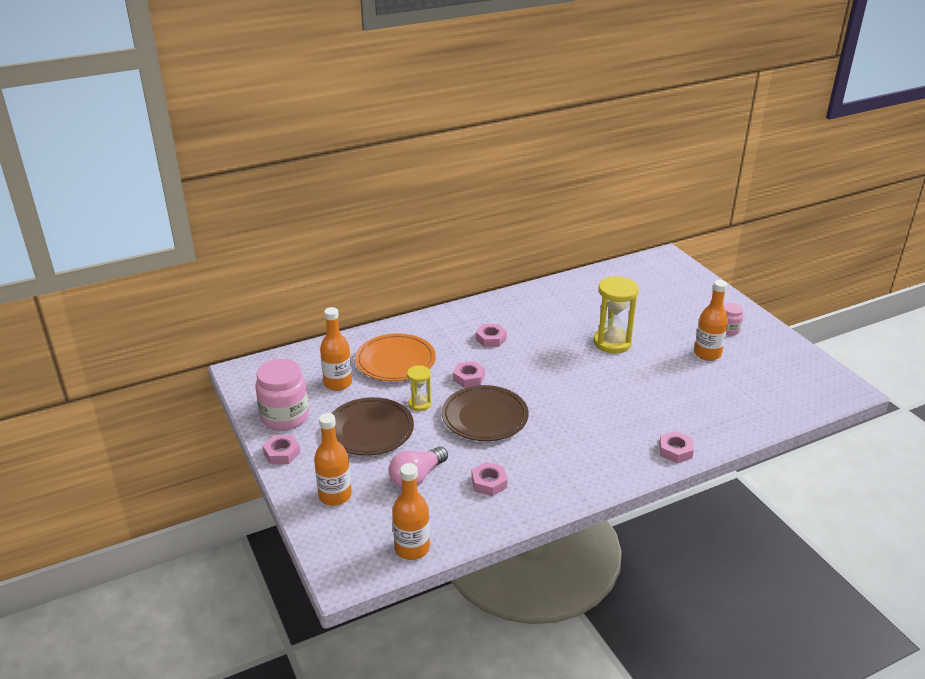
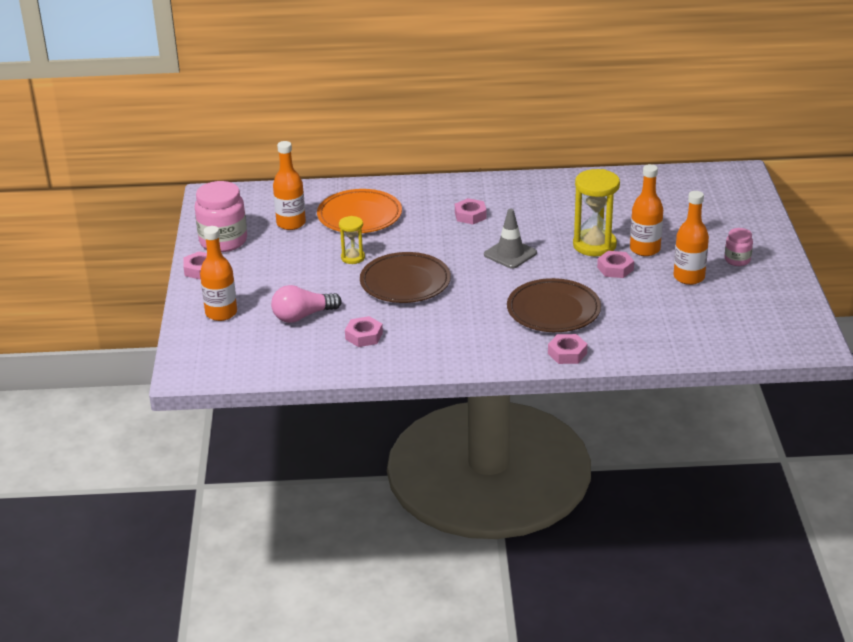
camera: 25 degrees right, 0 degrees up
(369, 430) = (290, 269): brown plate -> brown plate (553, 310)
(412, 548) = (256, 368): orange bottle -> orange bottle (645, 249)
(468, 378) = (418, 245): pink nut -> pink nut (615, 268)
(552, 367) = (510, 254): none -> grey traffic cone

